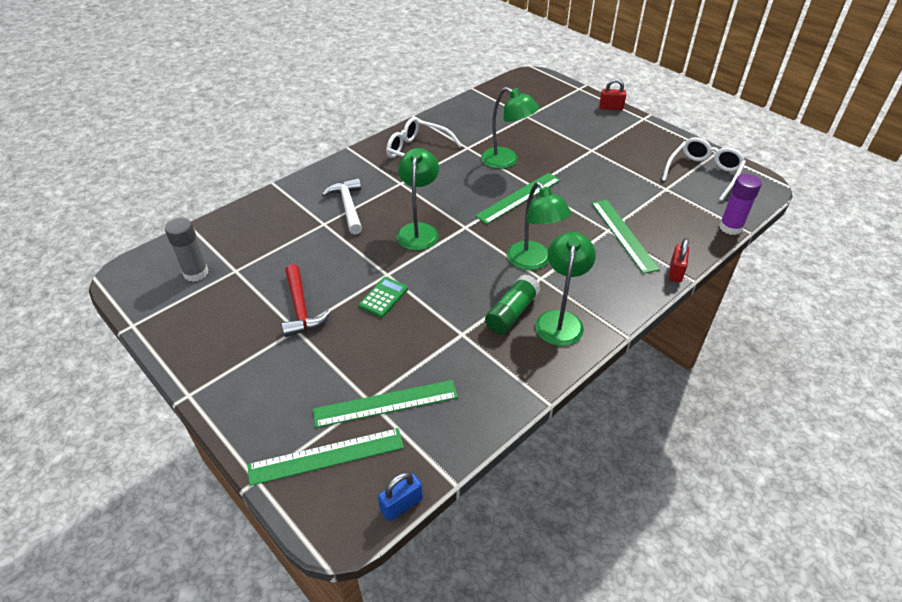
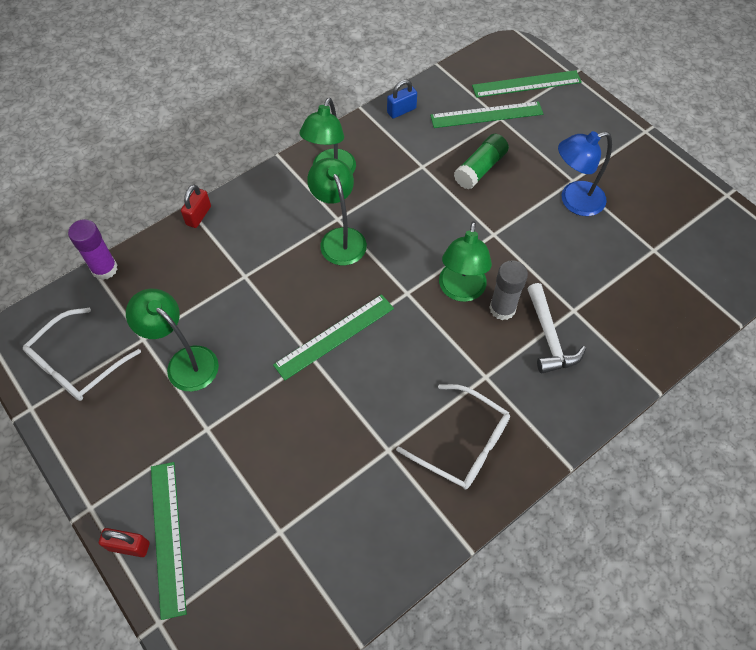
camera: 175 degrees left, 15 degrees up
(196, 273) = (694, 249): grey glue stick -> grey glue stick (502, 308)
(300, 308) = (574, 201): red hammer -> blue lamp
(383, 297) = (495, 207): green calculator -> none
(401, 505) = (472, 55): blue padlock -> blue padlock (401, 110)
(506, 161) = (336, 412): green lamp -> green lamp (185, 362)
(512, 313) = (374, 183): green glue stick -> green glue stick (480, 169)
(623, 235) = (230, 267): green ruler -> green ruler (168, 537)

